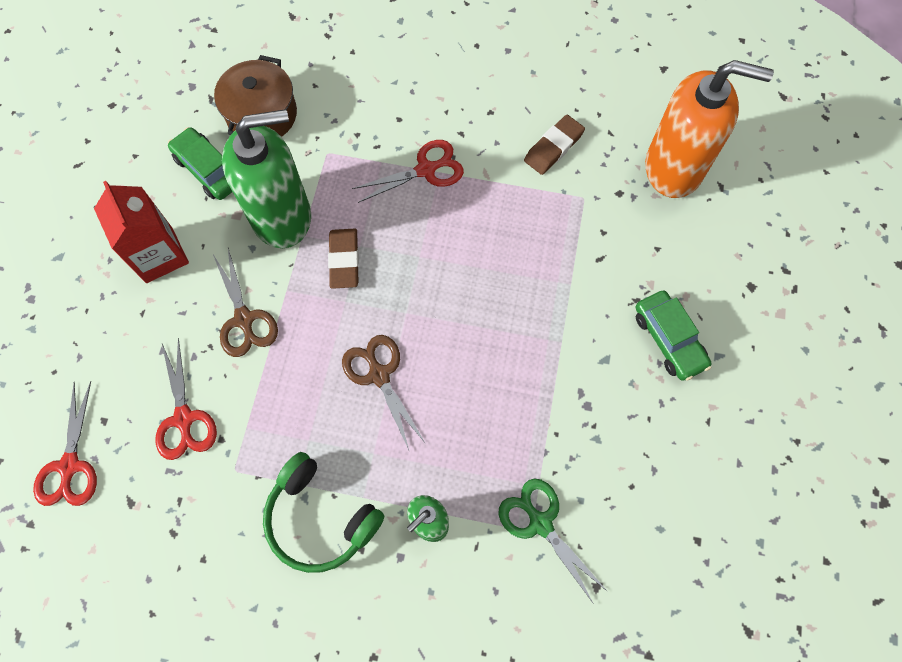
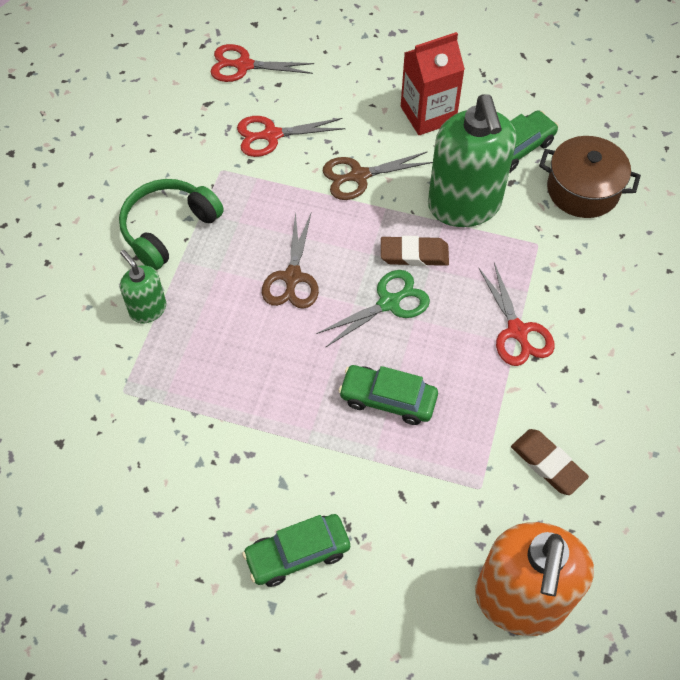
camera: 95 degrees right, 10 degrees down
(379, 374) = (292, 277): brown scissors -> brown scissors turned 120 degrees clockwise
(508, 275) = (388, 399): none -> green car
(540, 523) = (128, 400): green scissors -> green scissors (389, 303)

